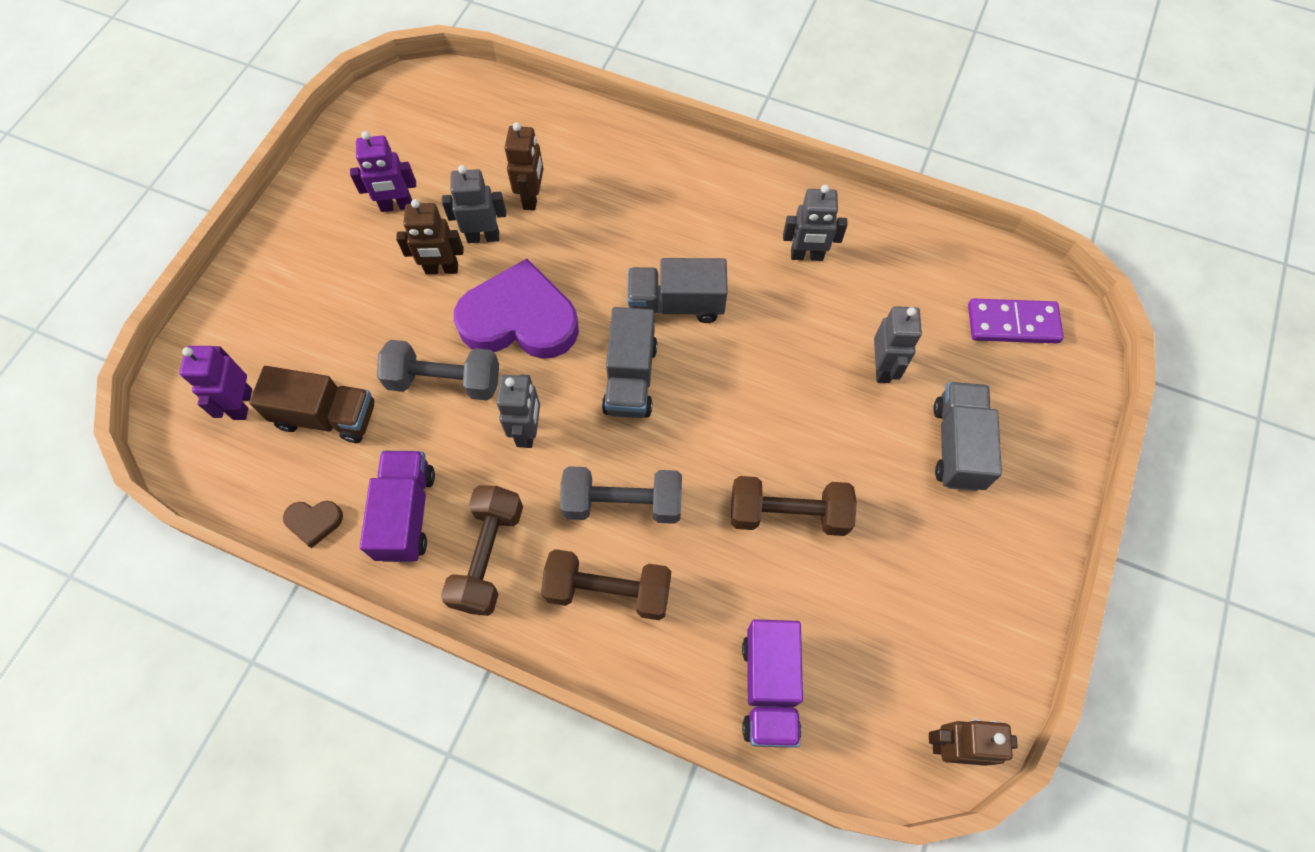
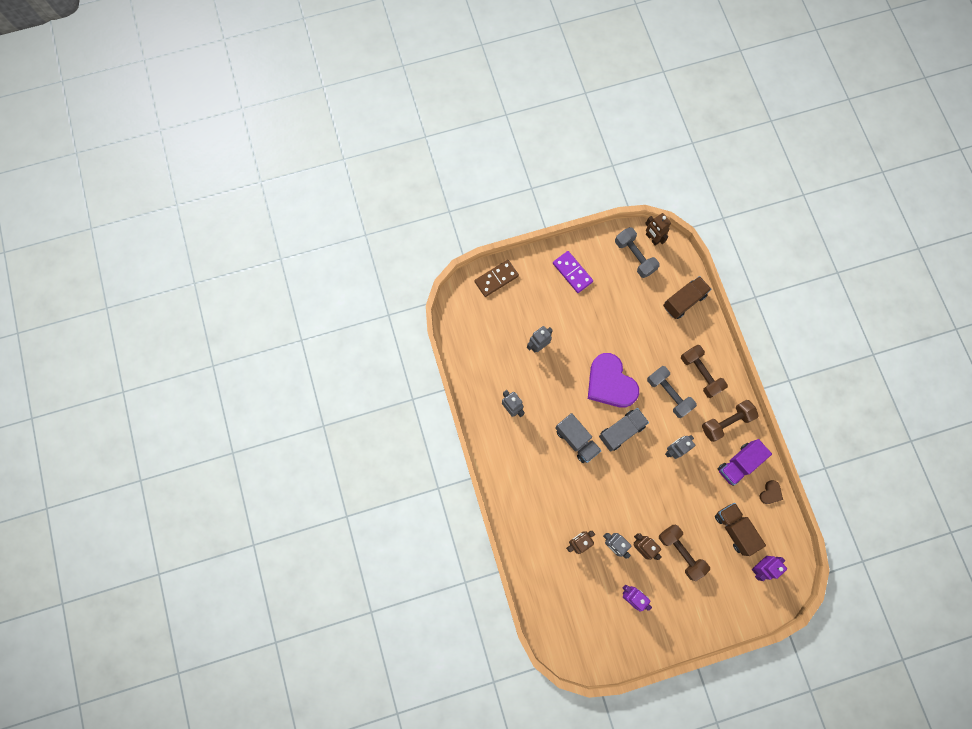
camera: 130 degrees left, 10 degrees up
(314, 522) = (770, 493): brown heart -> brown heart turned 75 degrees clockwise
(444, 381) = (683, 498): grey dumbbell -> grey dumbbell (634, 256)
(520, 319) = (634, 494): purple heart -> purple heart (610, 383)
(769, 688) = (684, 301): purple truck -> brown truck
(788, 514) = (623, 337): brown dumbbell -> brown dumbbell (680, 552)
(957, 445) = (548, 300): grey truck -> none
(1013, 324) = (479, 312): purple domino -> purple domino (572, 272)
(1061, 393) = (496, 279): none -> brown domino

